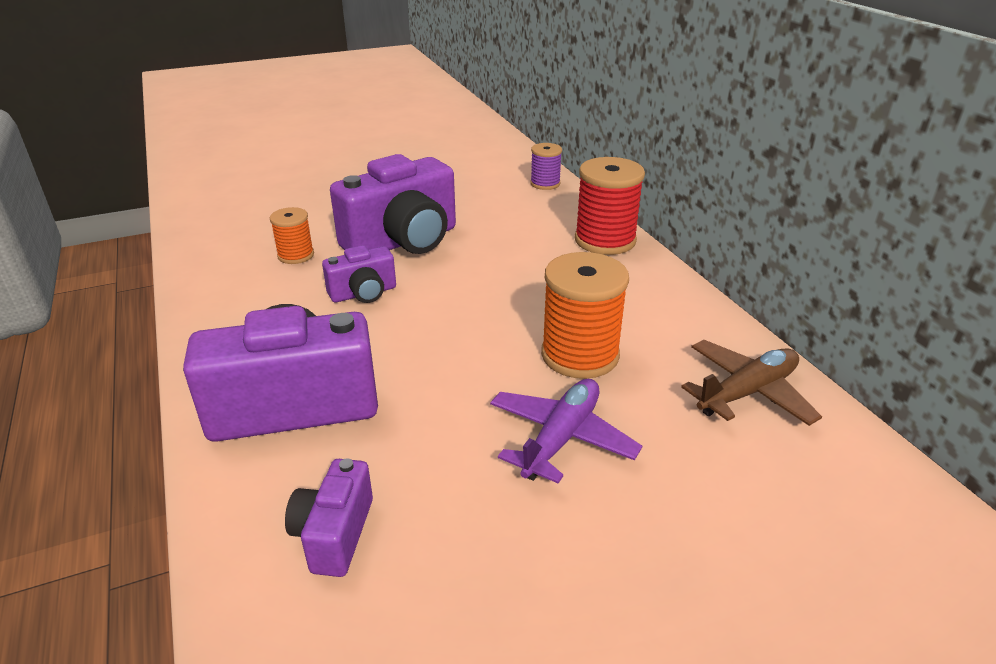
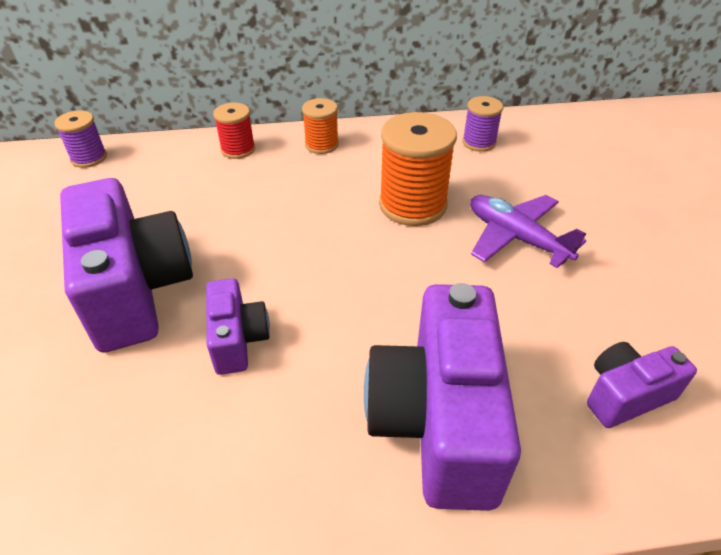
camera: 75 degrees left, 10 degrees up
(296, 255) = (92, 407): orange spool -> orange spool (321, 145)
(334, 534) = (625, 395): purple camera -> purple camera turned 135 degrees clockwise
(605, 240) = (238, 149): red spool -> red spool, size x0.57
(747, 392) = (479, 142): brown plane -> purple spool

